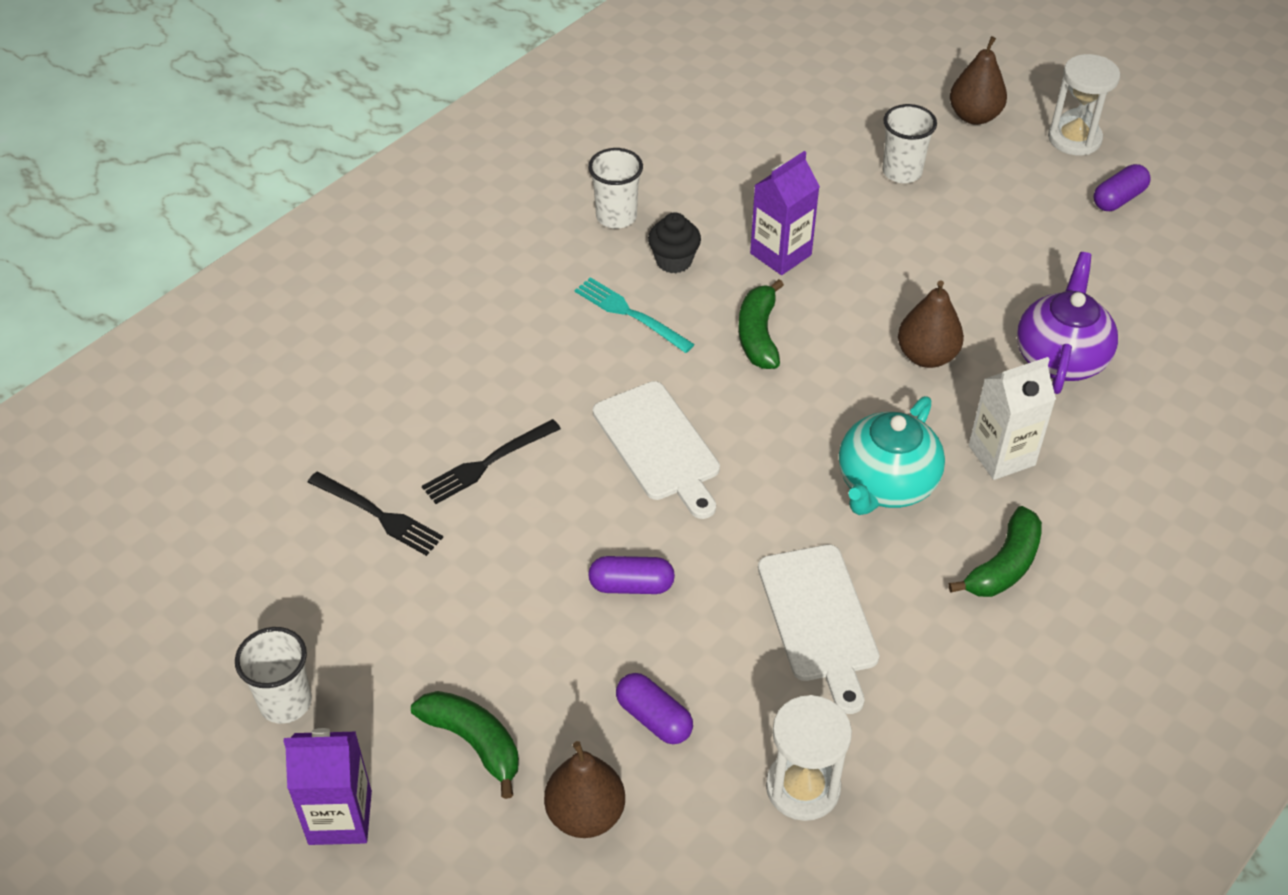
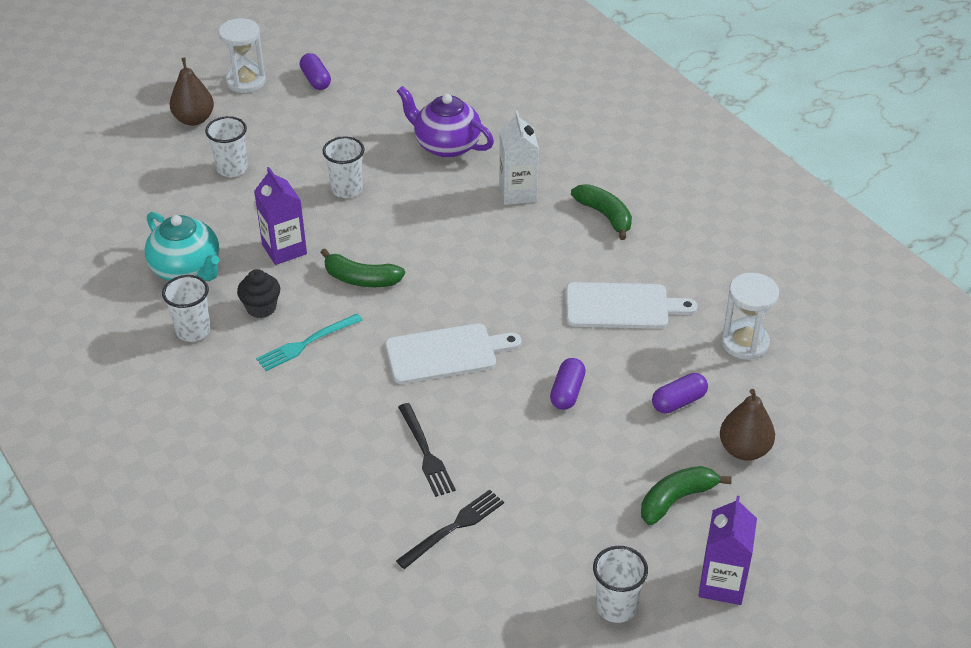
camera: 75 degrees left, 5 degrees down
(885, 484) = (523, 250): turquoise teapot -> turquoise teapot (187, 269)
(917, 281) = (347, 189): none -> white cup
(926, 356) = (418, 203): brown pear -> none

